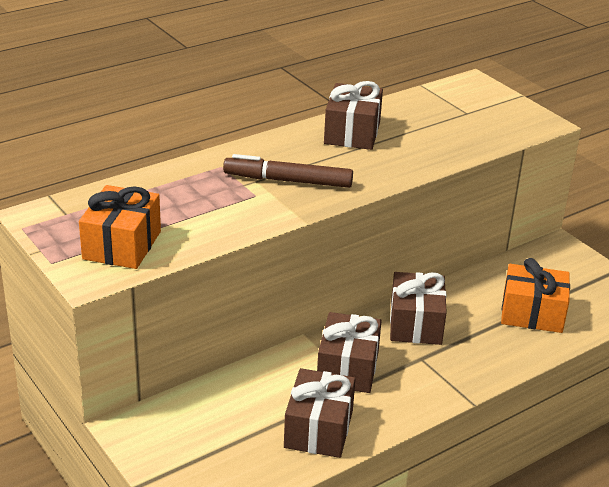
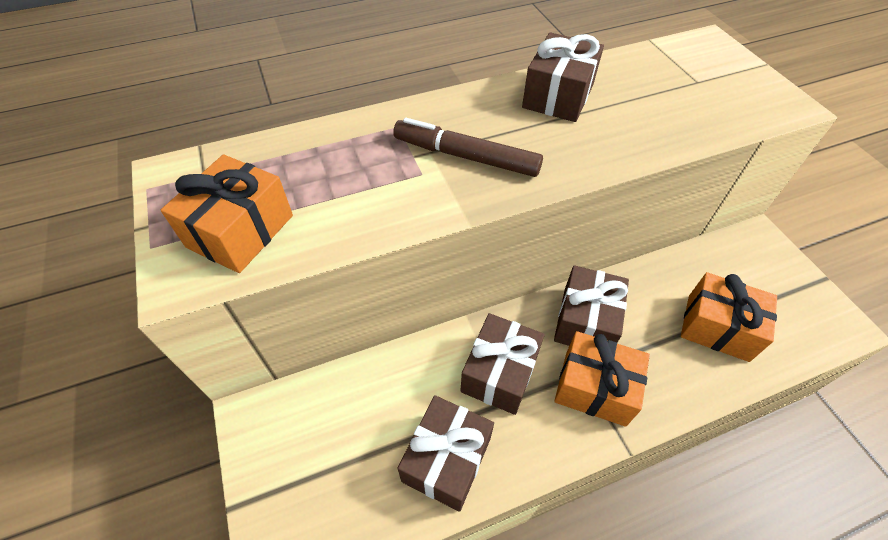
camera: 15 degrees right, 20 degrees up
(434, 367) = (595, 387): none -> orange gift

